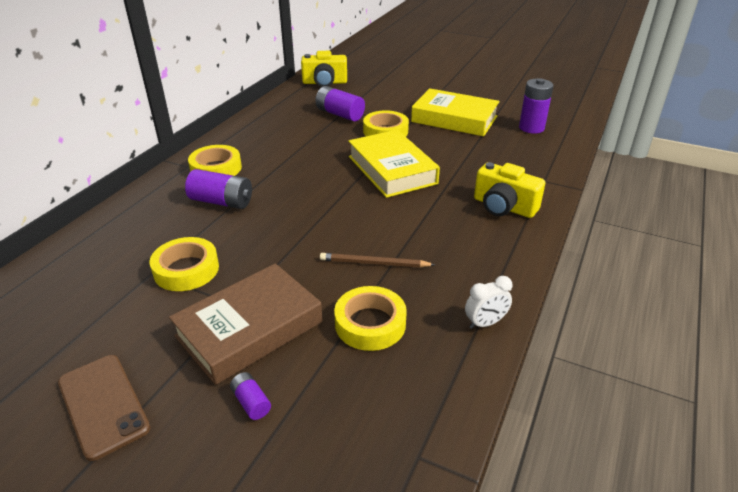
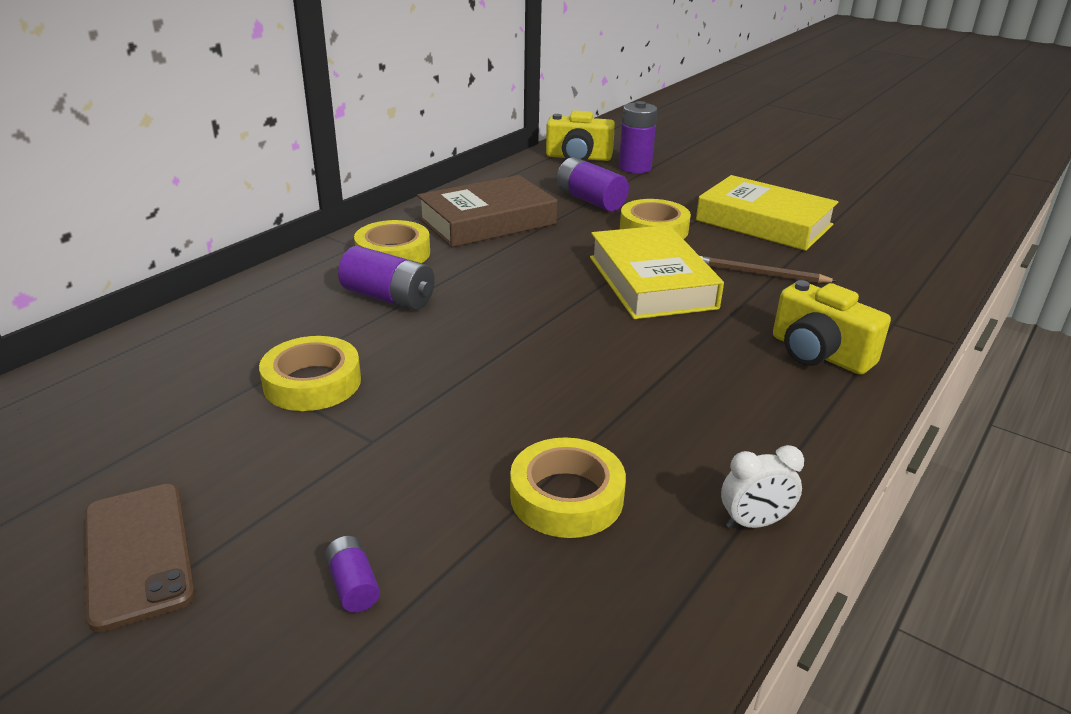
camera: 10 degrees right, 5 degrees down
(249, 329) = (380, 478): brown book -> brown book (487, 221)
(374, 263) = (593, 409): brown pencil -> brown pencil (760, 274)
(531, 128) = (885, 246): purple battery -> purple battery (635, 168)

